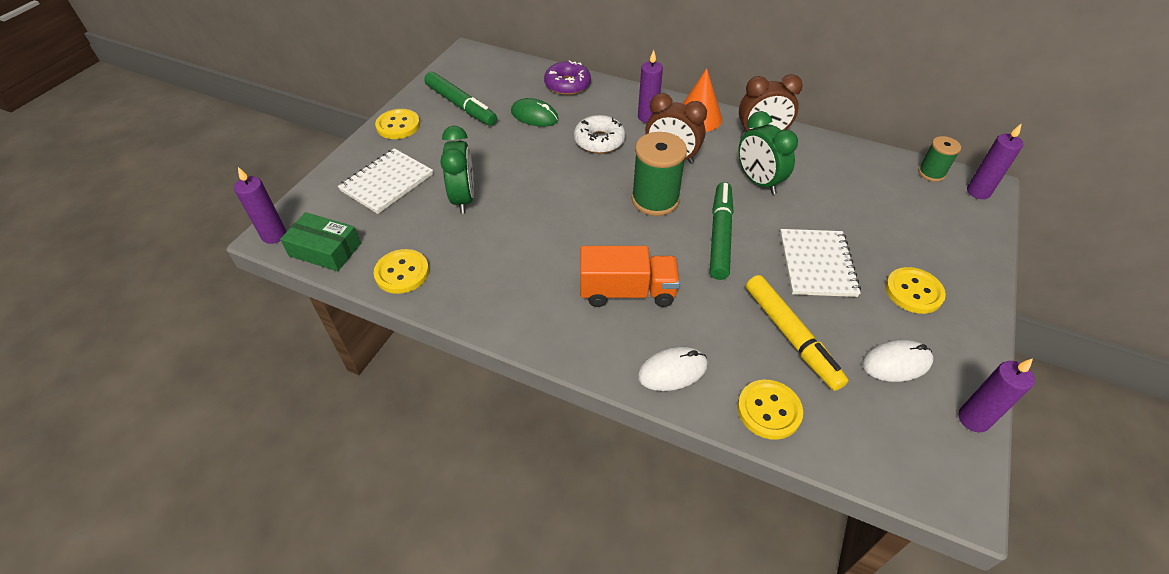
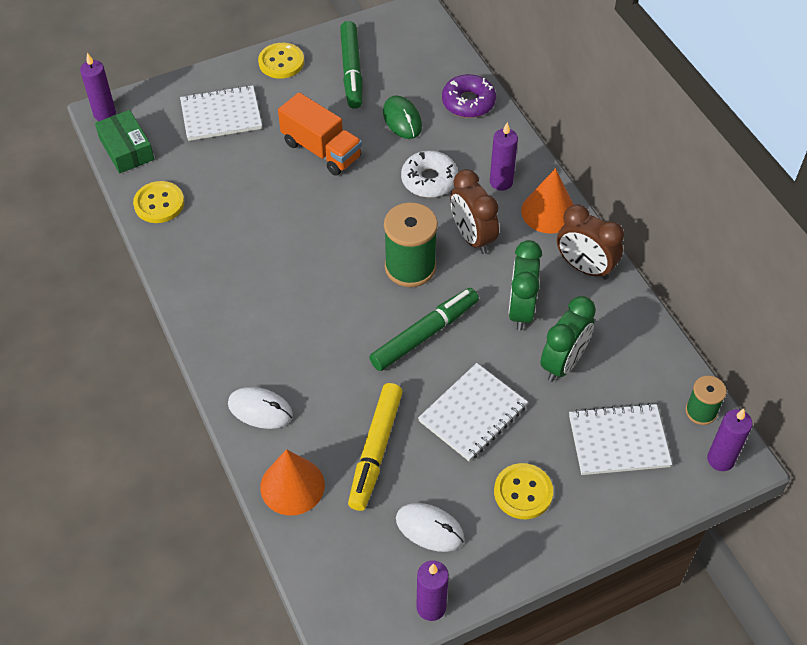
camera: 40 degrees right, 5 degrees up
(463, 198) = (262, 167): green clock -> green clock (563, 363)
(627, 291) = (297, 329): orange truck -> orange truck (321, 150)
(769, 410) = (292, 486): yellow button -> orange cone
(917, 220) = (618, 441): none -> white notebook

